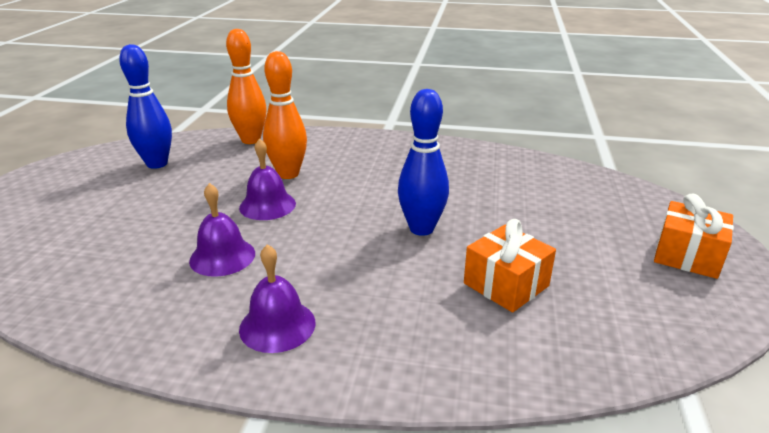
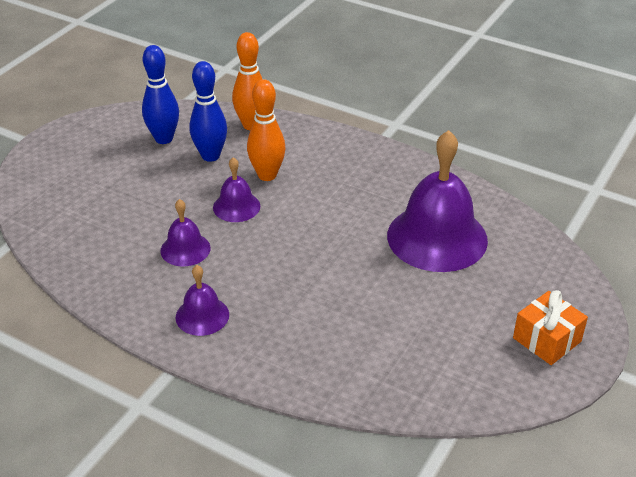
camera: 20 degrees right, 10 degrees up
(421, 229) = (347, 260): blue bowling pin -> blue bowling pin (210, 156)
(498, 192) = (437, 237): none -> purple bell
(506, 284) = (379, 326): orange gift -> none

